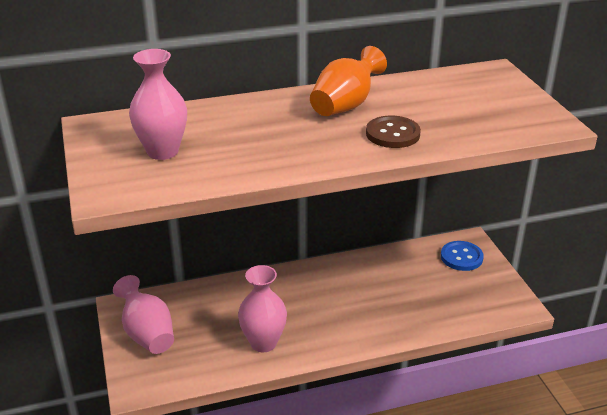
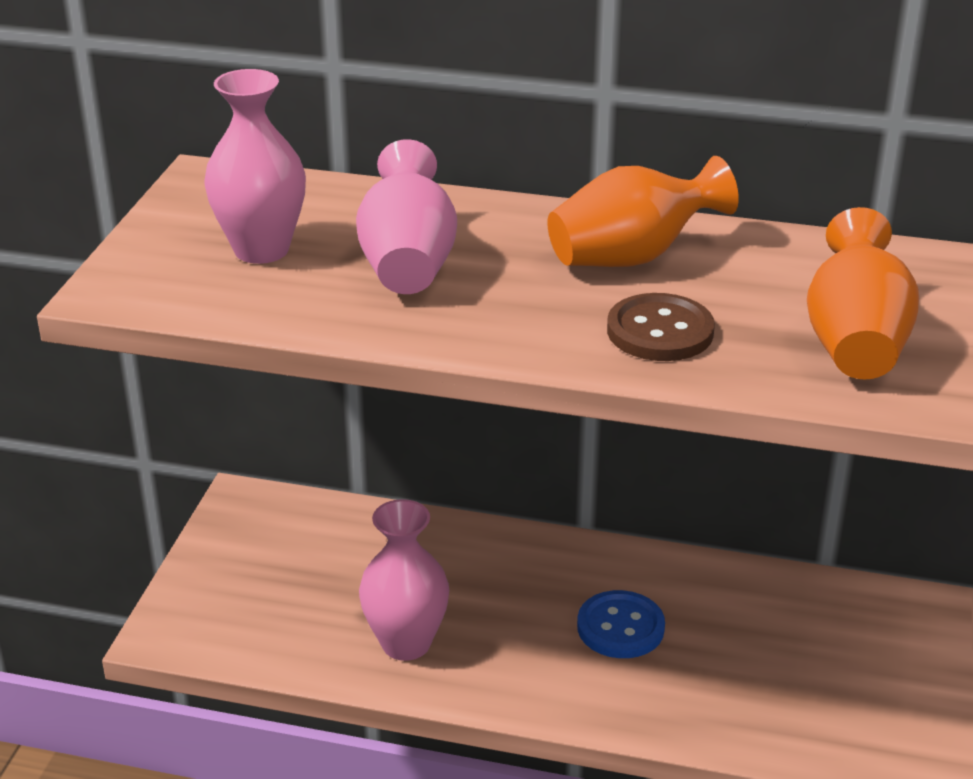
camera: 30 degrees right, 0 degrees up
(147, 334) = (245, 558): pink vase -> pink vase (408, 264)
(461, 257) = (881, 631): blue button -> blue button (620, 627)
(475, 115) = (855, 343): none -> orange vase

